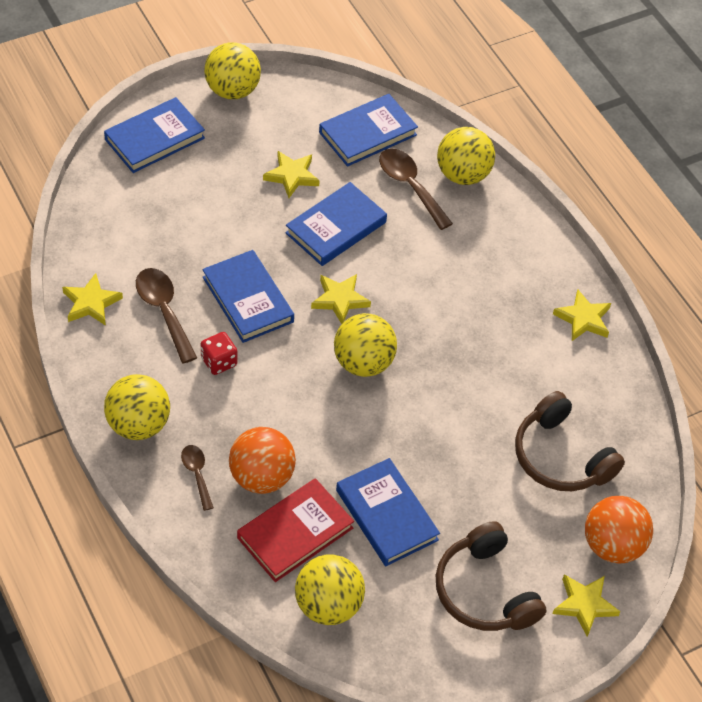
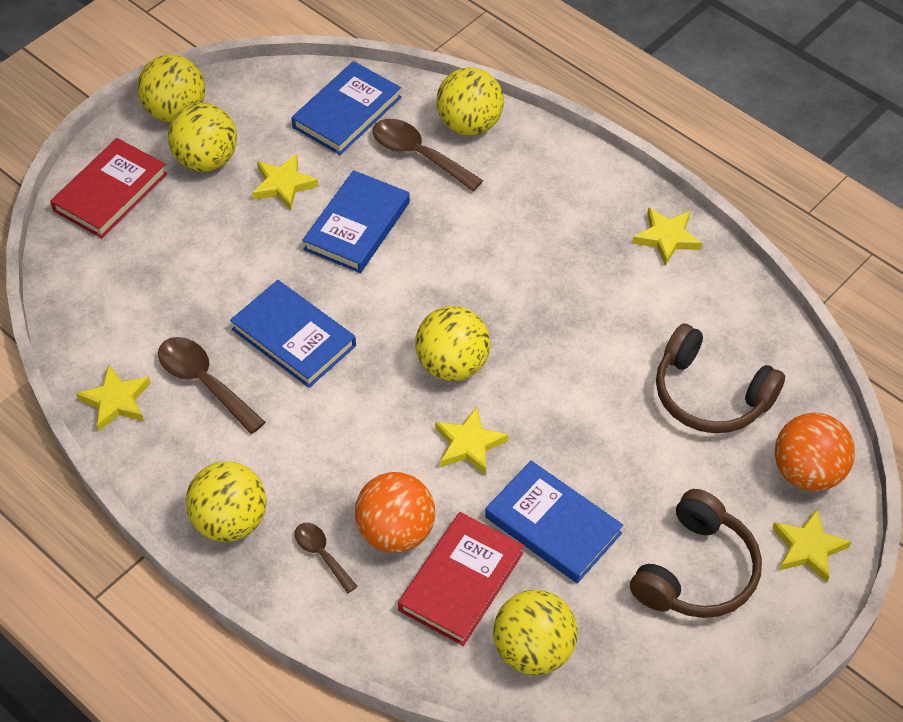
camera: 15 degrees left, 0 degrees up
(154, 139) = (110, 192): blue book -> red book
(219, 362) = (291, 418): red dice -> none
(240, 137) = (206, 160): none -> yellow ball
(340, 300) = (396, 304): yellow star -> yellow star (469, 444)
(485, 591) = (696, 571): brown headphones -> brown headphones turned 105 degrees counterclockwise

